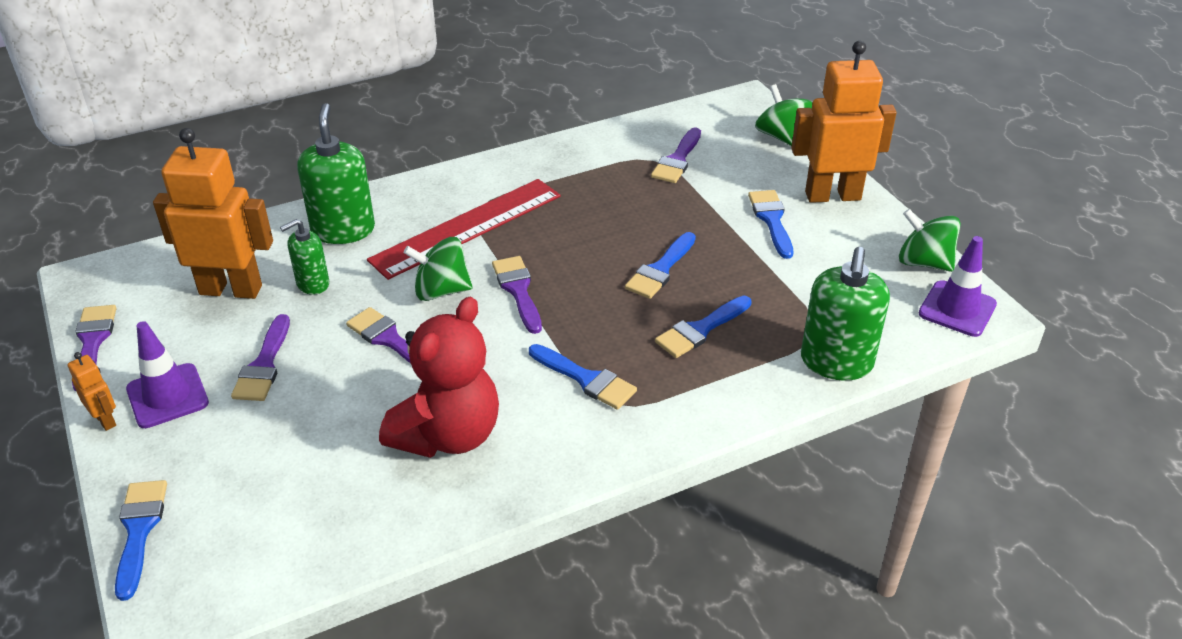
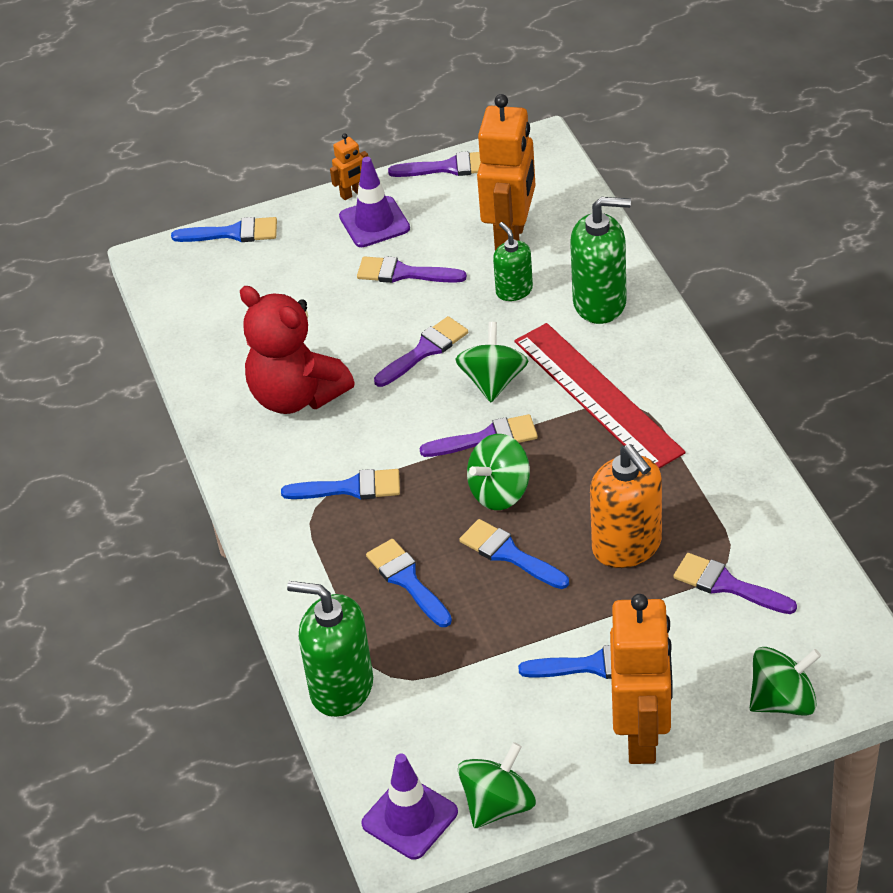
camera: 100 degrees right, 5 degrees up
(585, 379) = (350, 488): blue brush -> blue brush turned 135 degrees counterclockwise
(586, 279) = (500, 492): none -> green spinning top
(643, 207) = (627, 546): none -> orange soap dispenser

